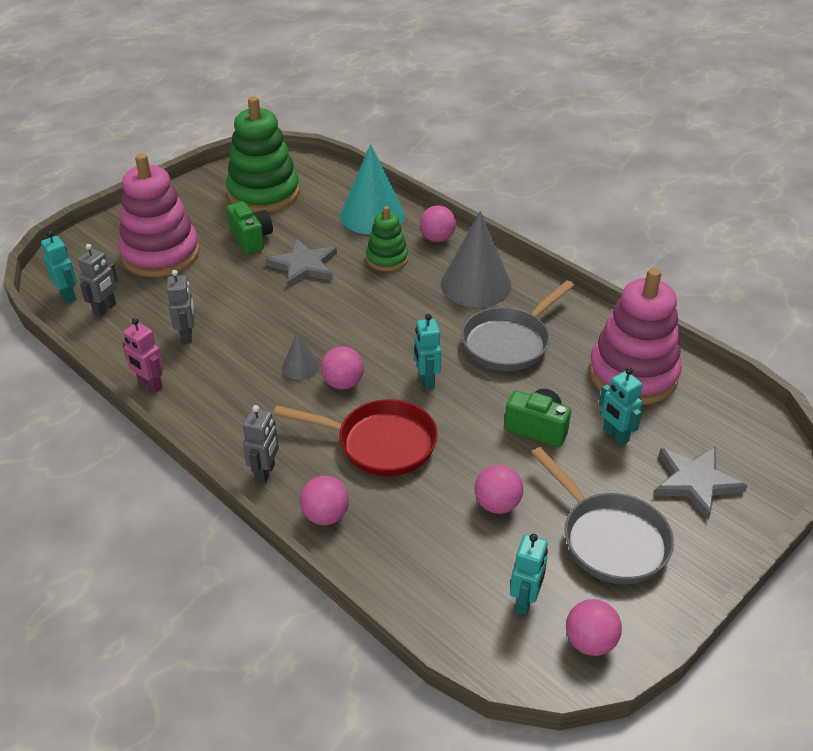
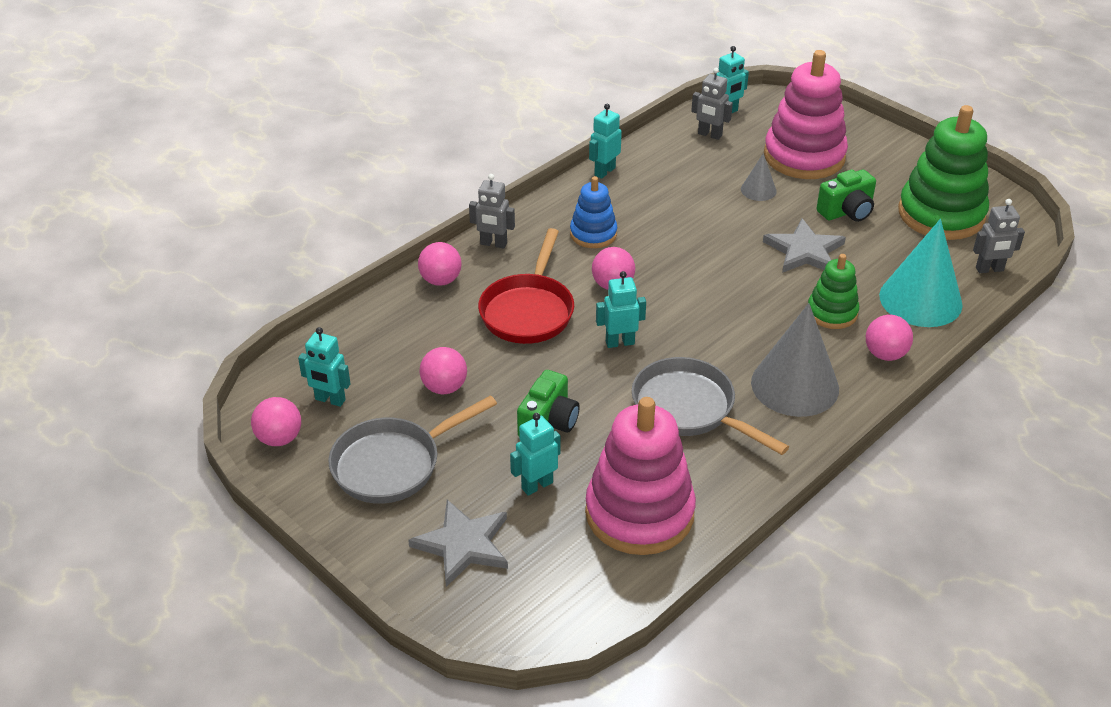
camera: 90 degrees right, 0 degrees up
(150, 385) = (604, 171): pink robot -> turquoise robot
(187, 336) = (676, 185): grey robot -> grey robot (989, 269)
(259, 395) = (593, 234): none -> blue stacking toy
(301, 367) = (636, 257): grey cone -> grey cone (758, 190)

